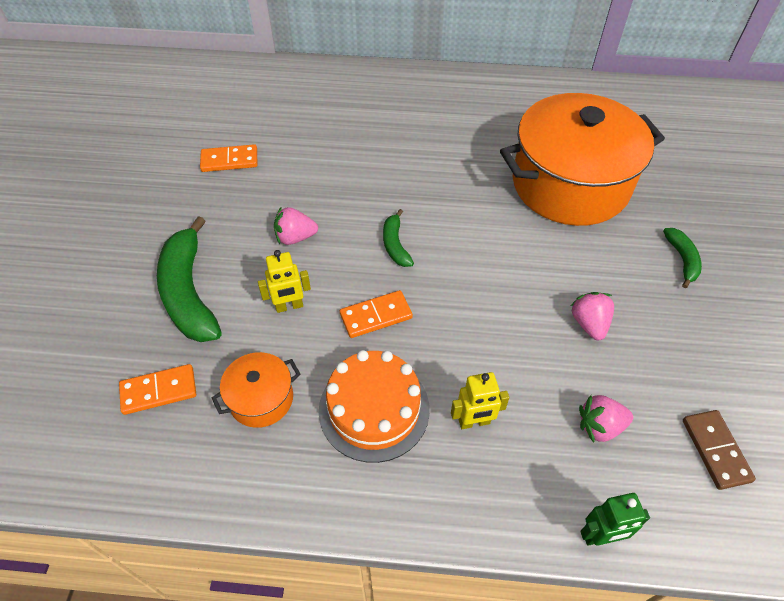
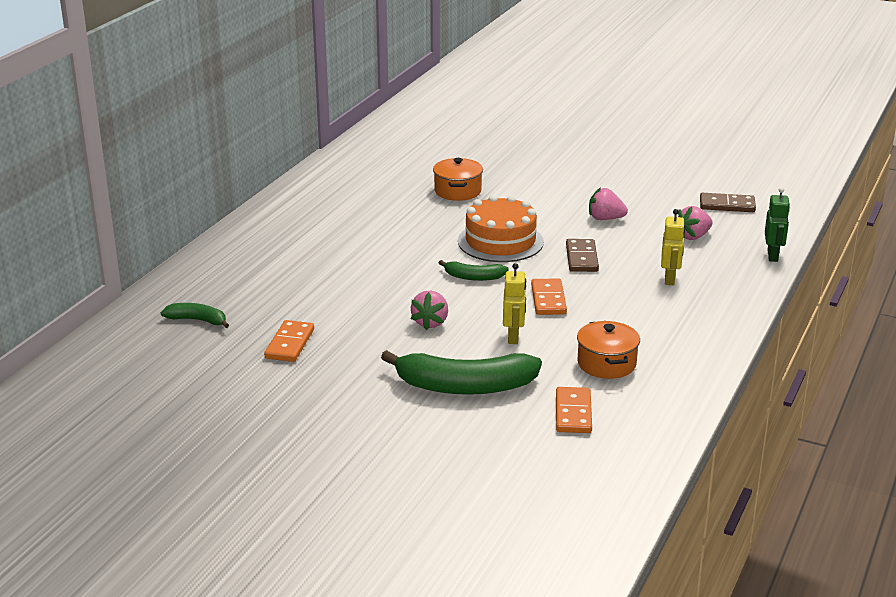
camera: 70 degrees left, 25 degrees down
(374, 409) = (640, 316): orange cake -> orange cake (500, 241)
(481, 323) = (581, 258): none -> brown domino
(570, 184) = (457, 191): orange pot -> orange pot, size x0.43
(600, 426) = (693, 236): pink strawberry -> pink strawberry turned 45 degrees clockwise
(682, 259) = (566, 172): green banana -> green banana (197, 320)

